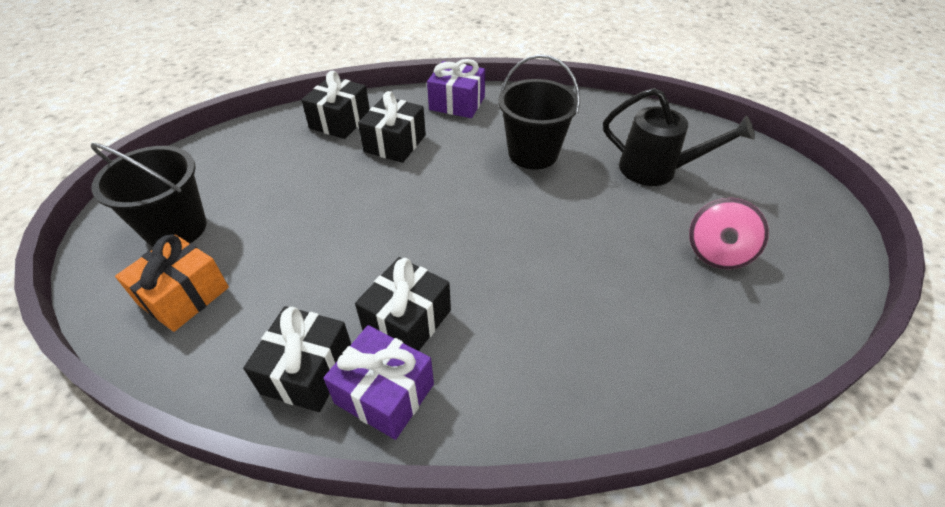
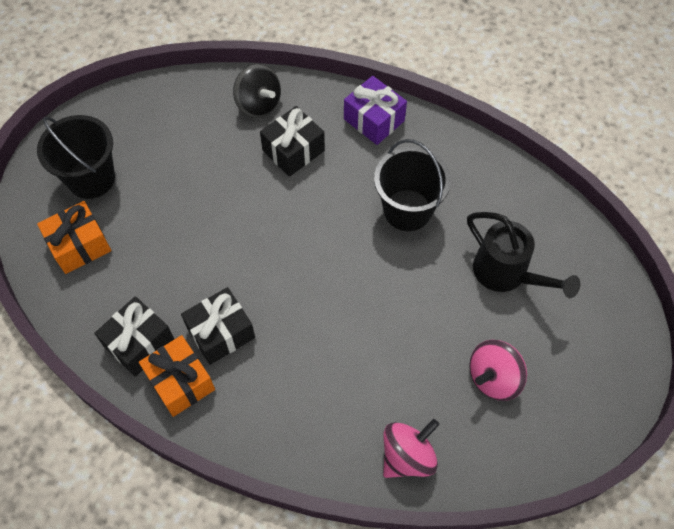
camera: 25 degrees right, 15 degrees up
(340, 121) = (258, 104): black gift -> black spinning top
(384, 393) = (180, 382): purple gift -> orange gift
(698, 360) = (407, 456): none -> pink spinning top

